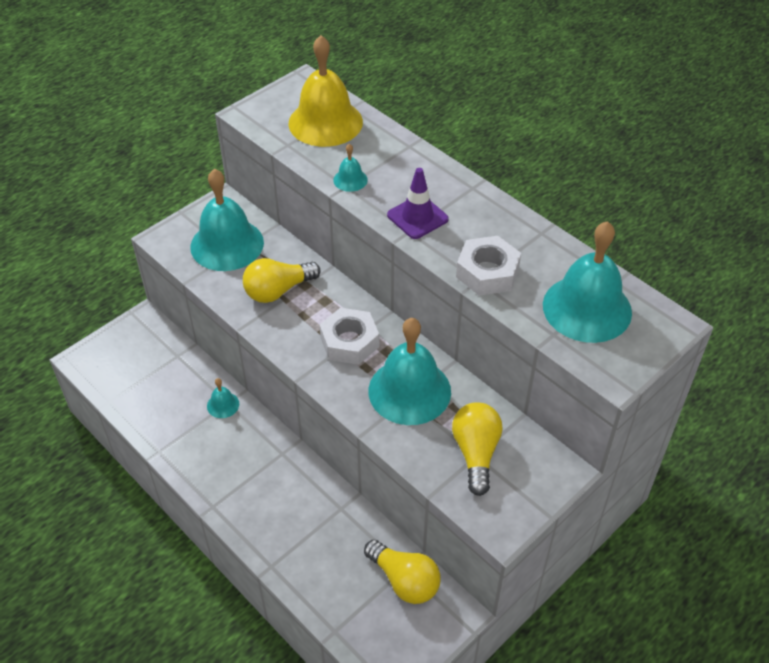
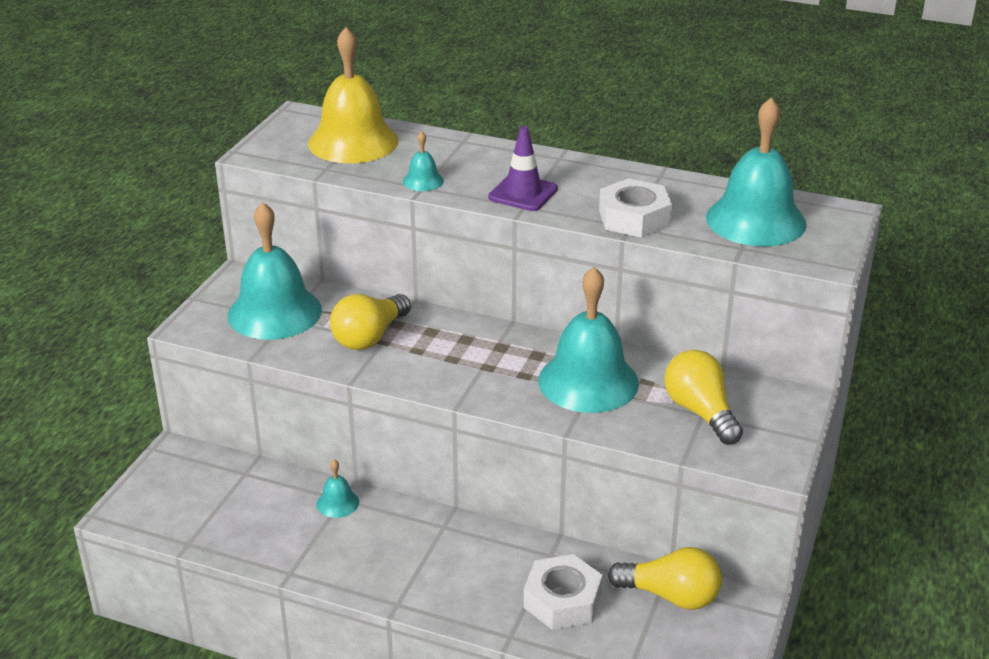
camera: 25 degrees left, 15 degrees down
(349, 342) = (488, 359): white nut -> white nut (562, 600)

